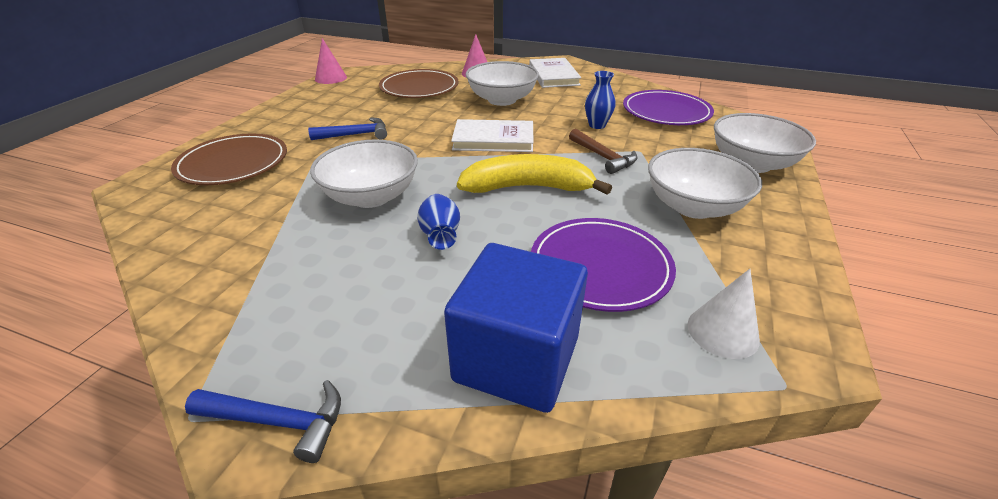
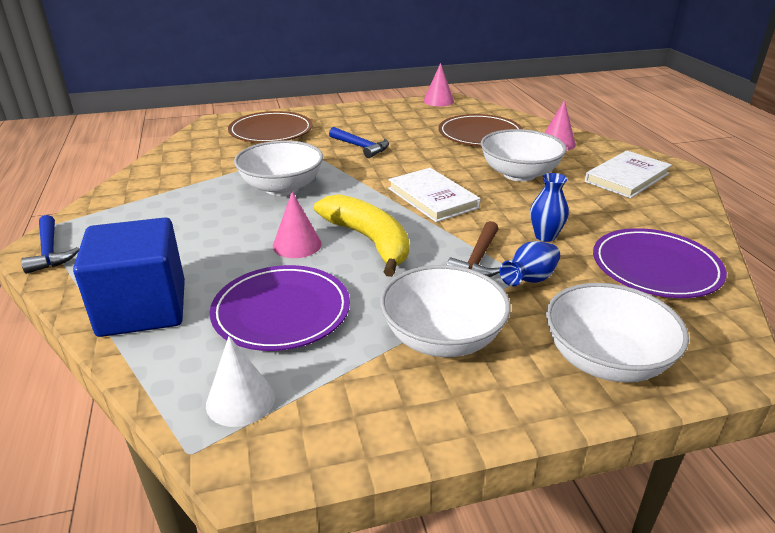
camera: 55 degrees right, 5 degrees down
(440, 235) = (259, 230): blue vase -> blue vase (529, 280)
(493, 223) = (297, 245): none -> pink cone

